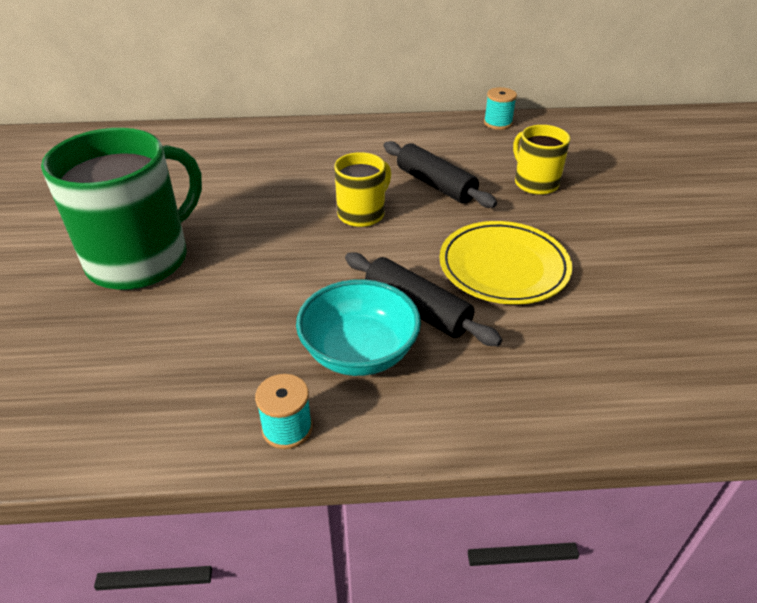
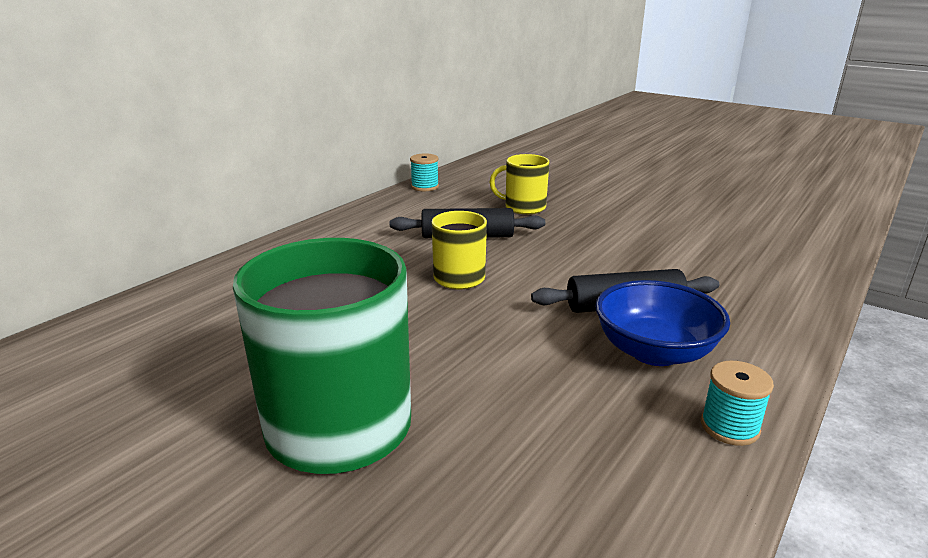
camera: 50 degrees left, 15 degrees down
(359, 352) = (654, 351): turquoise bowl -> blue bowl
(503, 267) = (611, 256): yellow plate -> none

